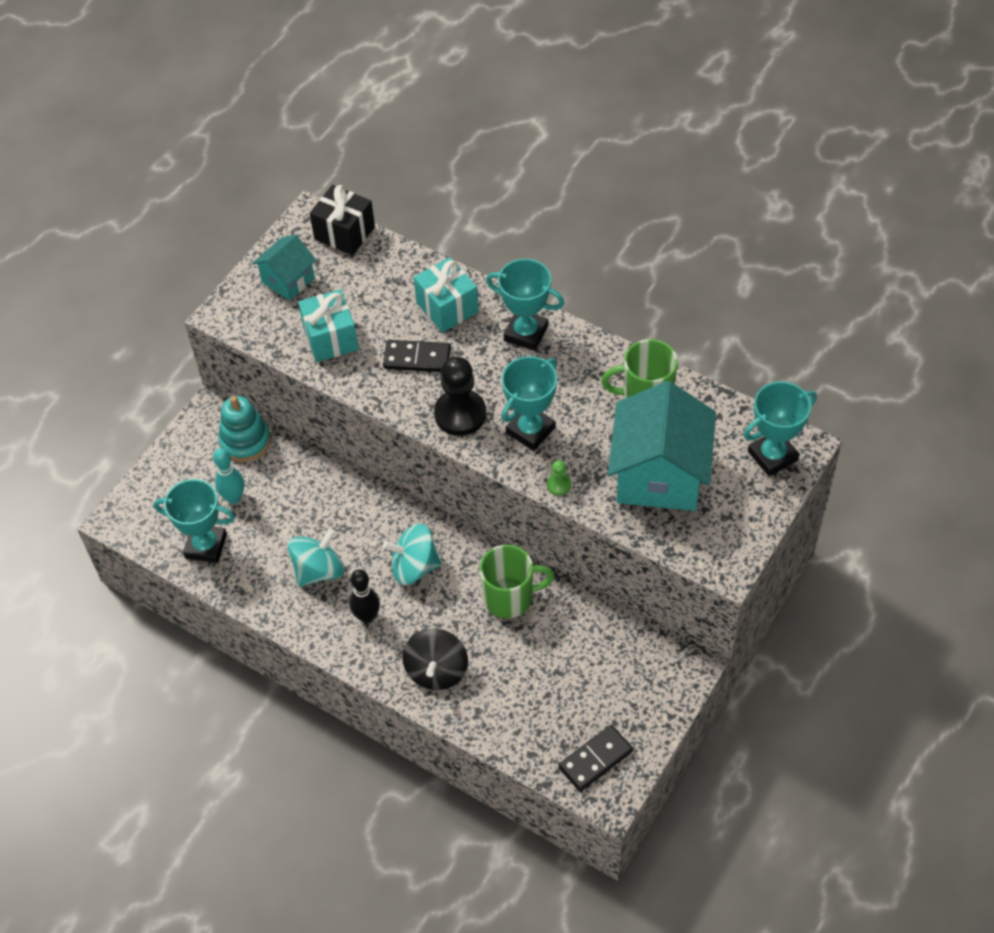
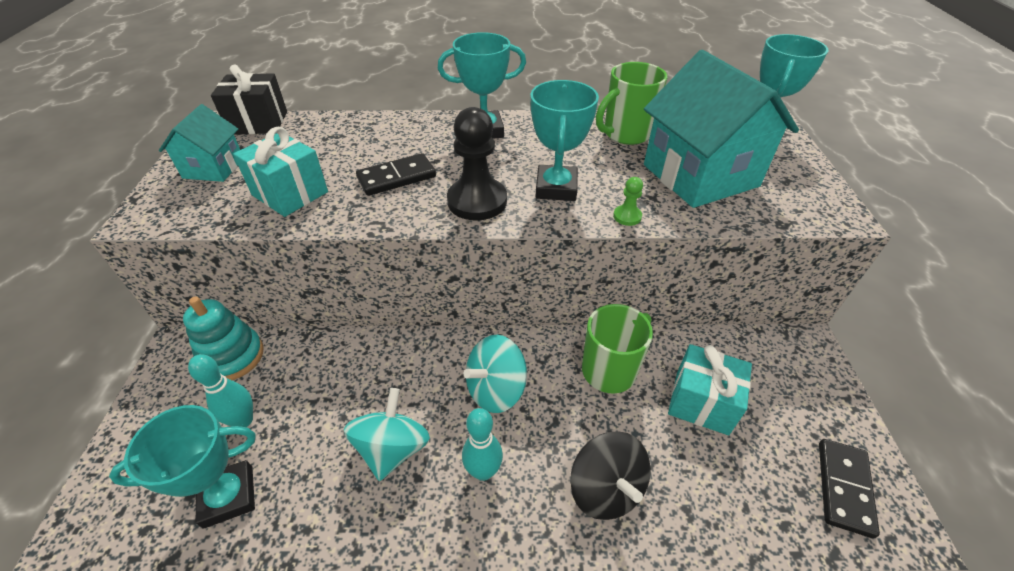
camera: 35 degrees left, 10 degrees down
(367, 616) = (483, 471): black bowling pin -> turquoise bowling pin
(447, 307) = (397, 137): turquoise gift -> turquoise gift (701, 402)

